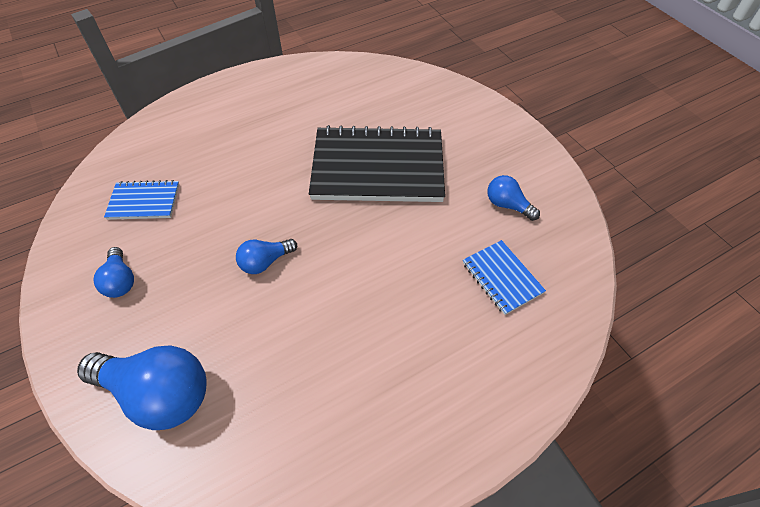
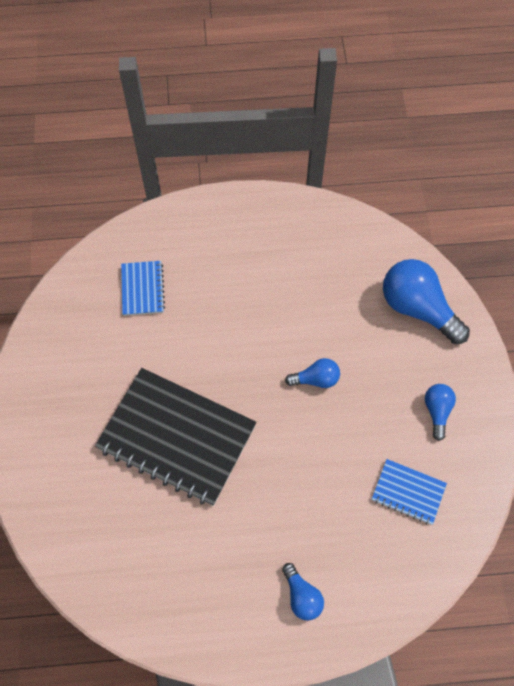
camera: 155 degrees left, 10 degrees up
(507, 205) = (91, 347): blue light bulb -> blue light bulb (302, 596)

